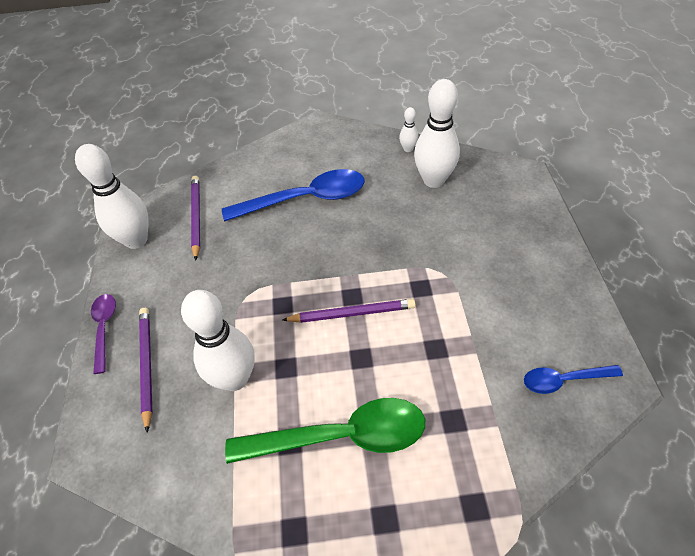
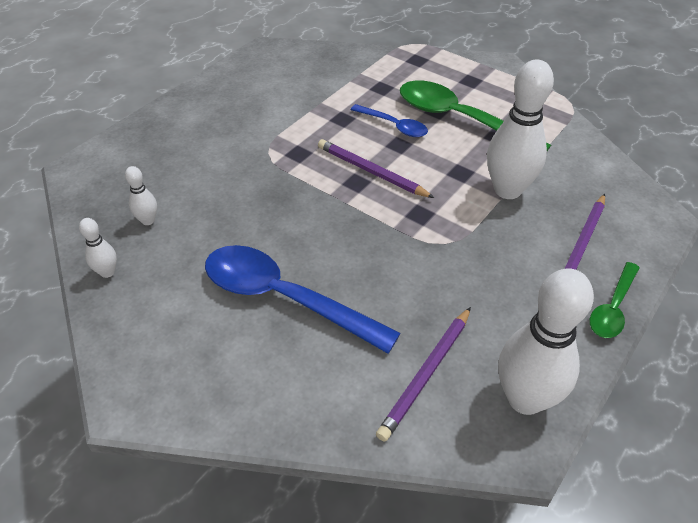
camera: 140 degrees left, 5 degrees down
(104, 328) = (612, 308): purple spoon -> green spoon
(433, 180) = (148, 220): white bowling pin -> white bowling pin, size x0.46
(564, 380) = (294, 65): blue spoon -> blue spoon (394, 126)

